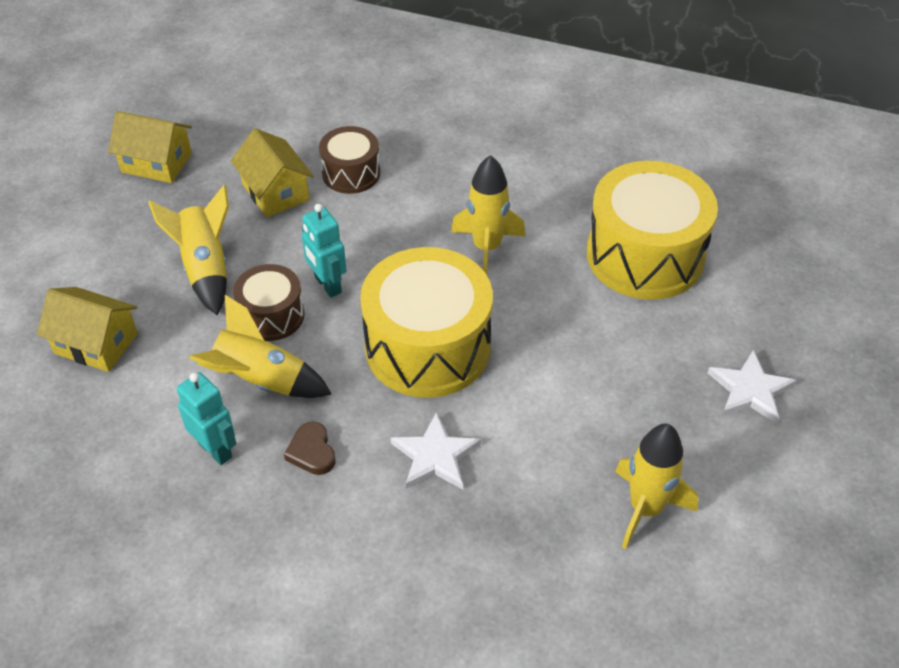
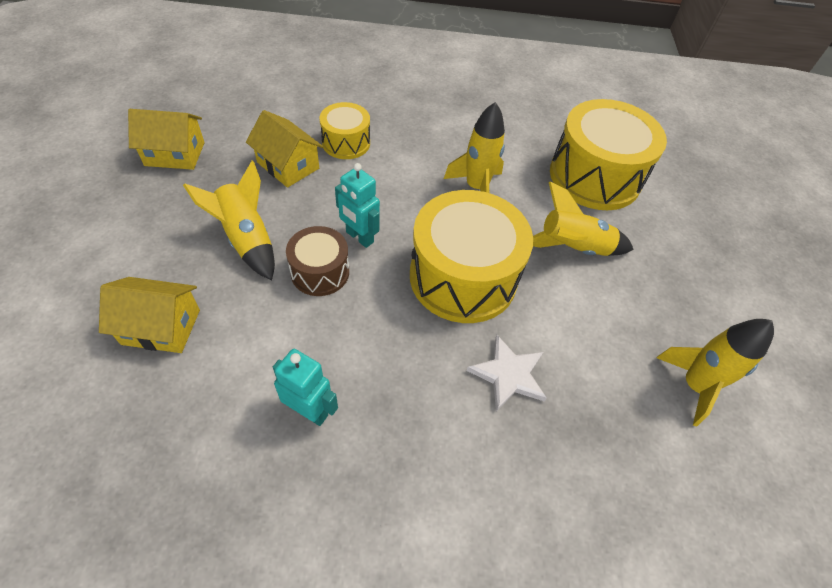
camera: 20 degrees left, 5 degrees up
(261, 380) = (330, 334): yellow rocket -> yellow rocket (573, 248)
(312, 452) = (400, 394): brown heart -> none
(351, 173) = (346, 143): brown drum -> yellow drum
(750, 390) = (718, 269): white star -> none

